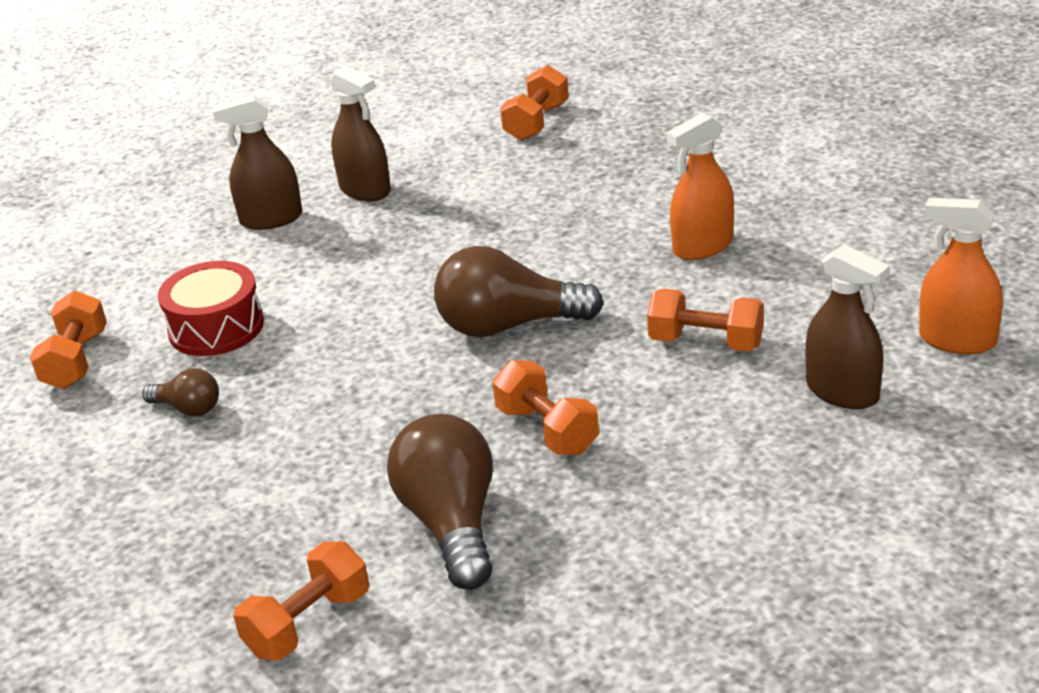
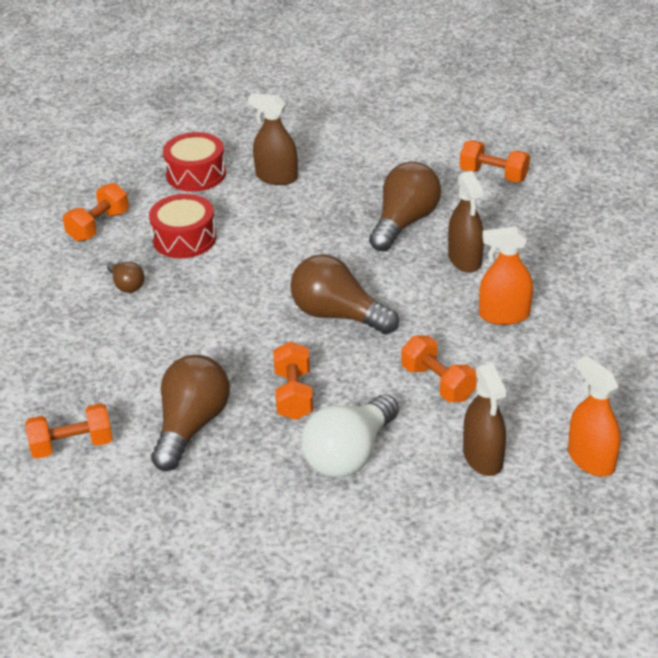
camera: 30 degrees right, 5 degrees up
(157, 255) = (196, 174): none -> red drum
(365, 190) = (346, 180): brown spray bottle -> brown spray bottle (465, 259)
(484, 204) = (404, 222): none -> brown light bulb
(536, 122) = (493, 175): orange dumbbell -> orange dumbbell turned 60 degrees clockwise
(687, 460) = (349, 454): none -> white light bulb

